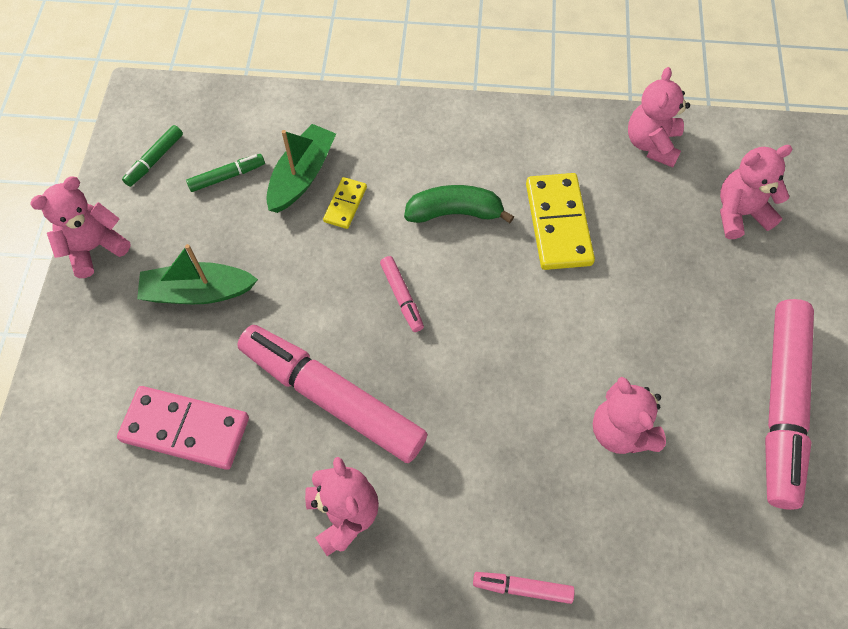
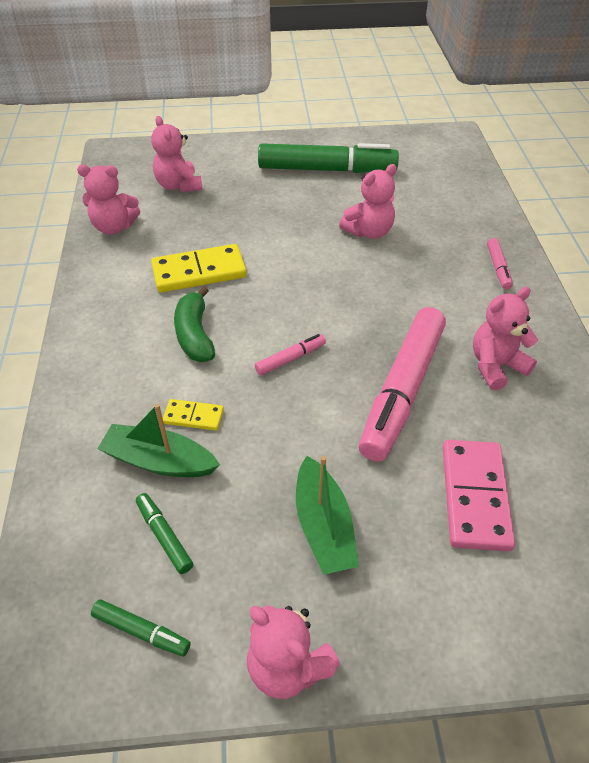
camera: 100 degrees left, 15 degrees down
(781, 406) = (327, 170): pink marker -> green marker

